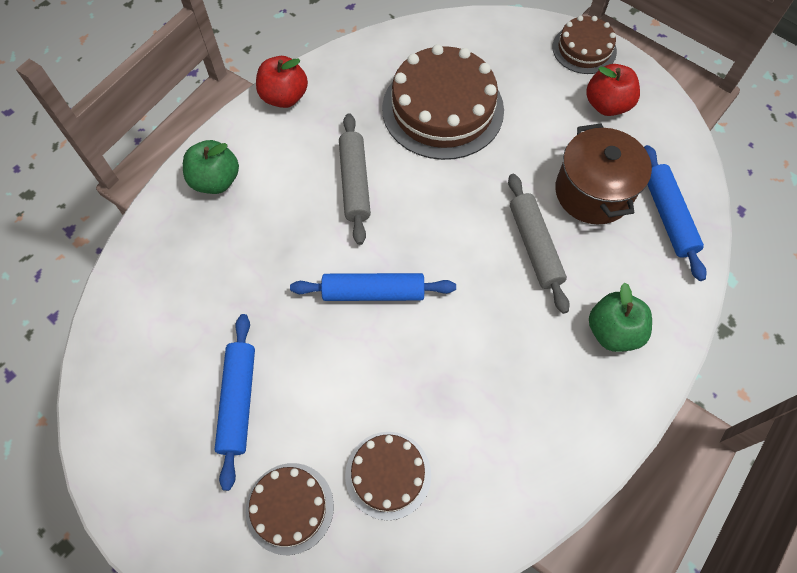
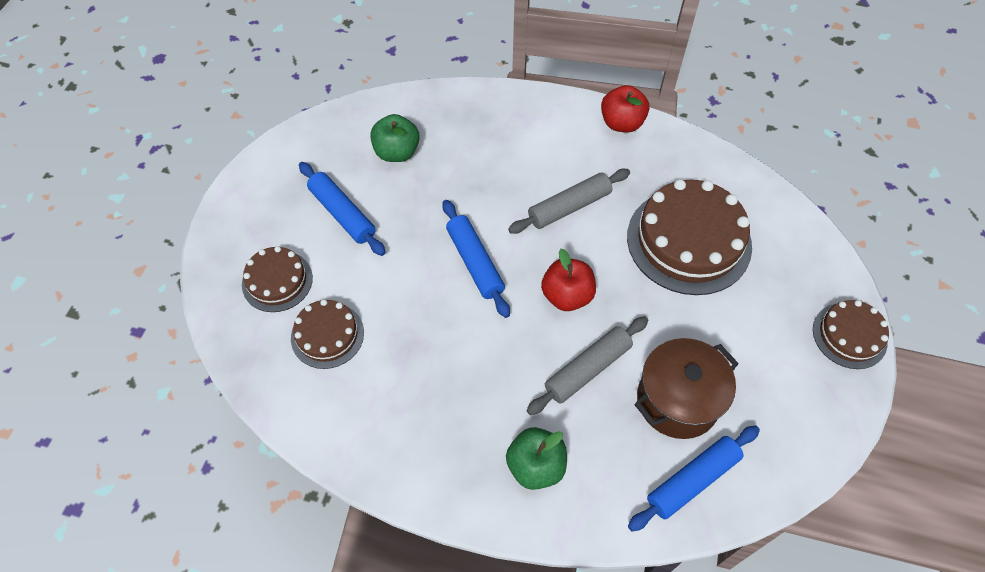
camera: 65 degrees right, 5 degrees down
(216, 181) = (514, 116): green apple -> green apple (397, 152)
(238, 401) = (342, 214): blue rolling pin -> blue rolling pin turned 75 degrees clockwise
(607, 105) = (792, 380): red apple -> red apple (567, 296)

